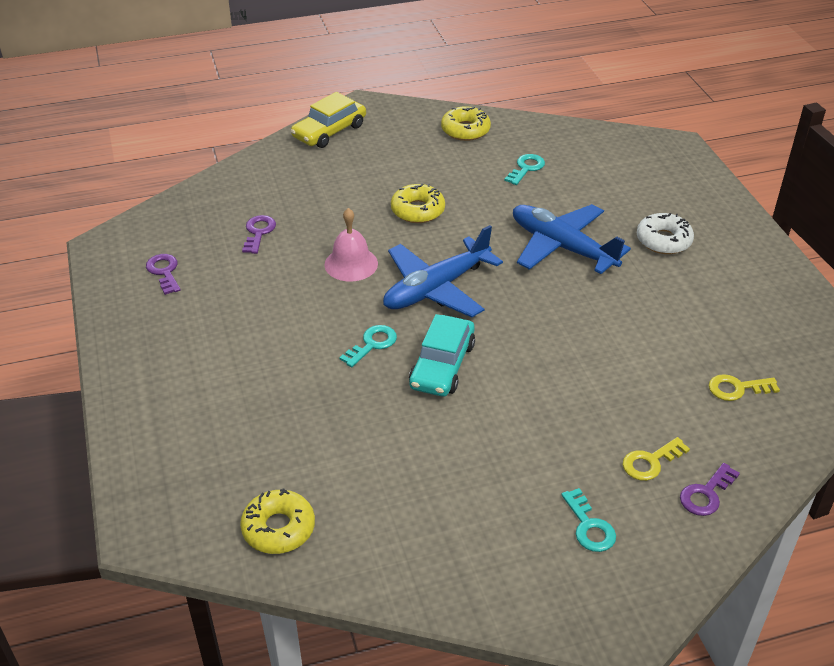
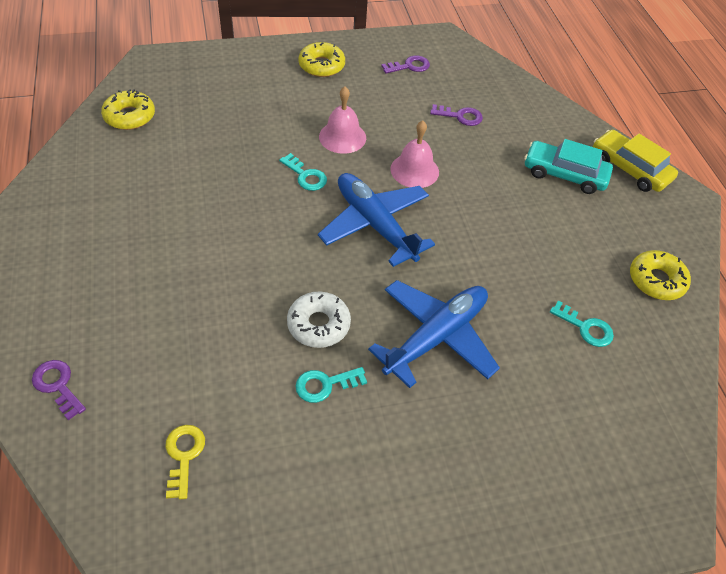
camera: 90 degrees right, 10 degrees up
(302, 320) = (342, 137): none -> pink bell
(417, 210) = (498, 223): yellow donut -> yellow donut (321, 66)
(442, 365) = (271, 217): turquoise car -> turquoise car (564, 174)
(589, 526) = (59, 289): turquoise key -> turquoise key (325, 384)
(650, 462) = (111, 349): yellow key -> none
(663, 240) = (447, 446): white donut -> white donut (318, 324)

